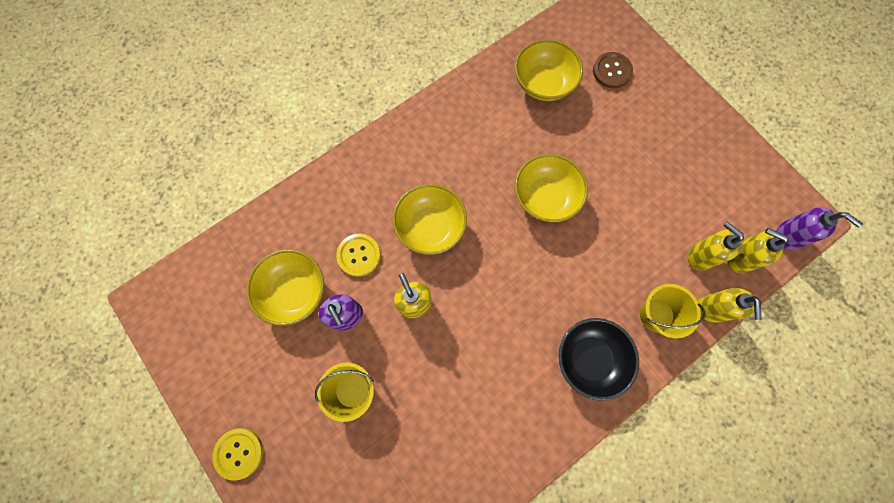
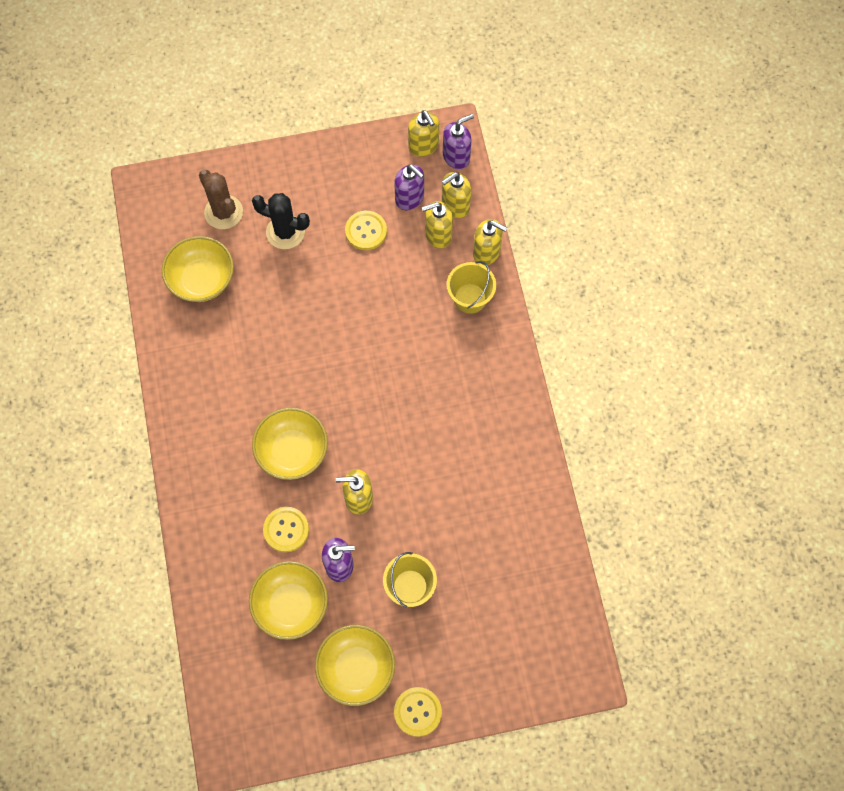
camera: 65 degrees left, 5 degrees down
(545, 197) = (317, 335): yellow bowl -> yellow bowl (356, 668)
(589, 359) = (480, 372): black bowl -> none
(612, 71) = (223, 212): brown button -> brown cactus
(623, 126) = (285, 232): none -> black cactus
(665, 191) = (366, 231): none -> yellow button
(720, 214) = (410, 198): none -> purple soap dispenser
(779, 202) = (423, 146): none -> yellow soap dispenser

